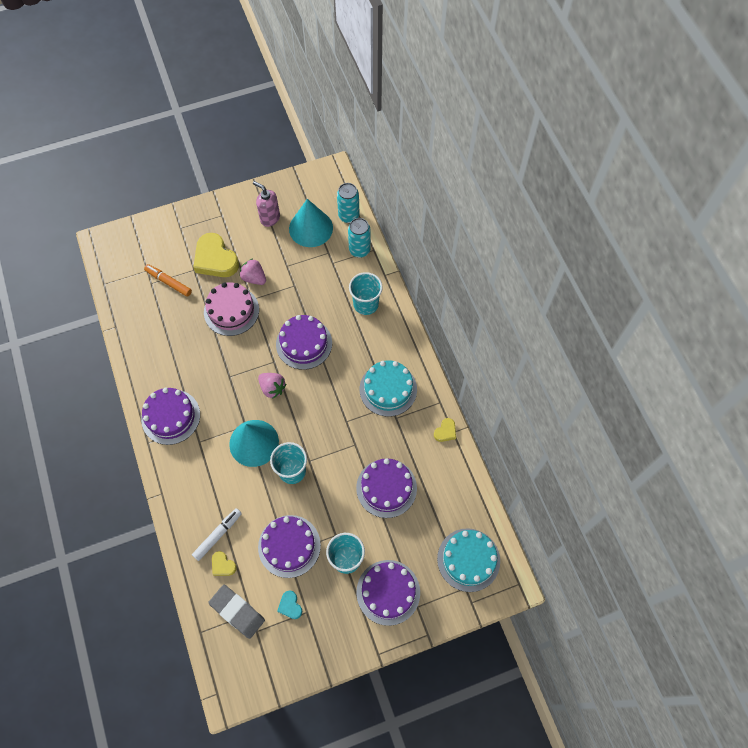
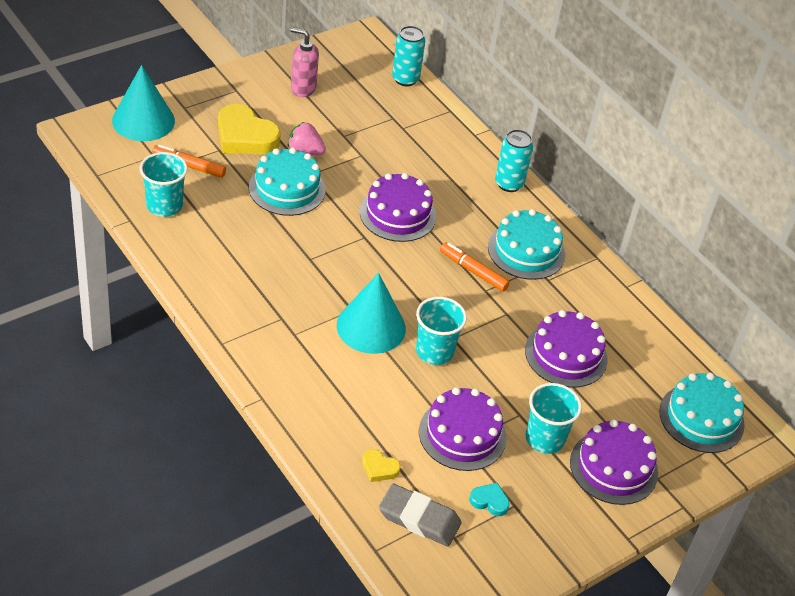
camera: 20 degrees left, 20 degrees down
(171, 417) = (244, 311): purple cake -> none
(218, 535) = (359, 435): white marker -> none
(231, 311) = (287, 188): pink cake -> turquoise cake
(272, 388) = (374, 265): pink strawberry -> none
(290, 606) = (489, 501): turquoise heart -> turquoise heart turned 150 degrees clockwise
(311, 228) = (361, 95): turquoise cone -> turquoise cone (143, 120)
(343, 403) = (473, 271): none -> orange marker
(359, 250) = (433, 112): turquoise can -> turquoise can (509, 184)
(366, 304) = (462, 166): turquoise cup -> turquoise cup (164, 205)
(445, 431) = (617, 287): yellow heart -> none

